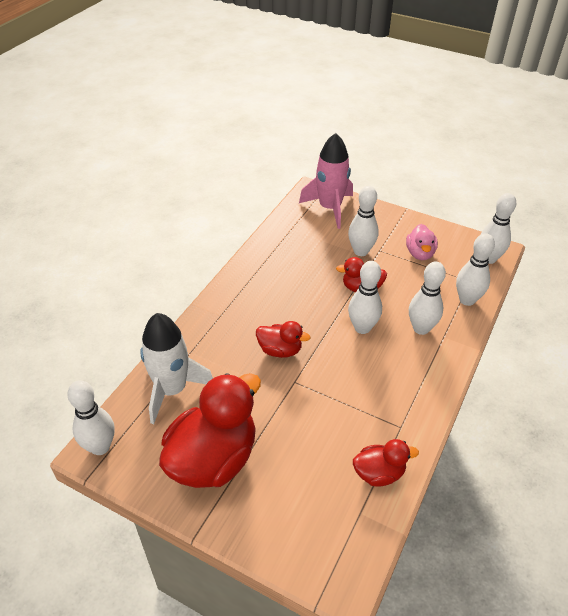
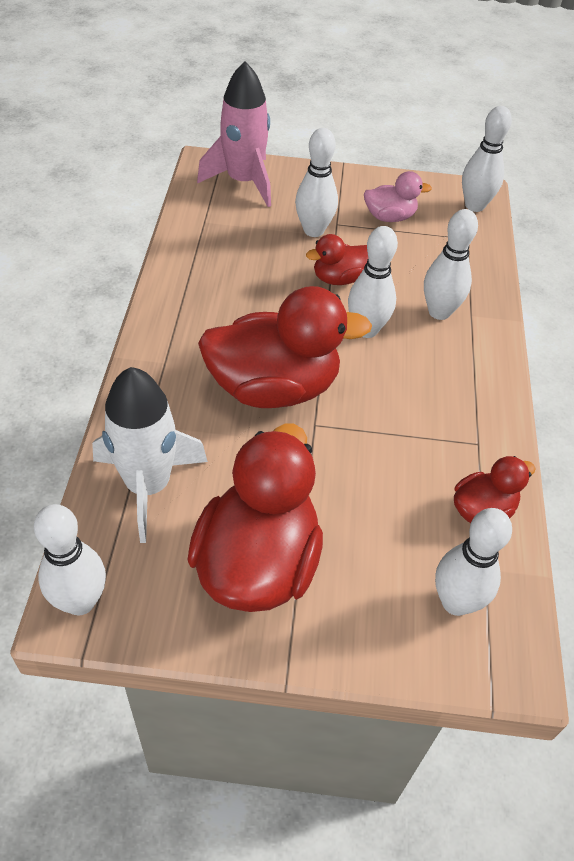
camera: 25 degrees left, 5 degrees up
(280, 350) = (274, 388): red duck -> red duck, size x1.99
(420, 253) = (389, 217): pink duck -> pink duck turned 75 degrees counterclockwise
(467, 300) = (475, 263): white bowling pin -> white bowling pin (456, 602)

